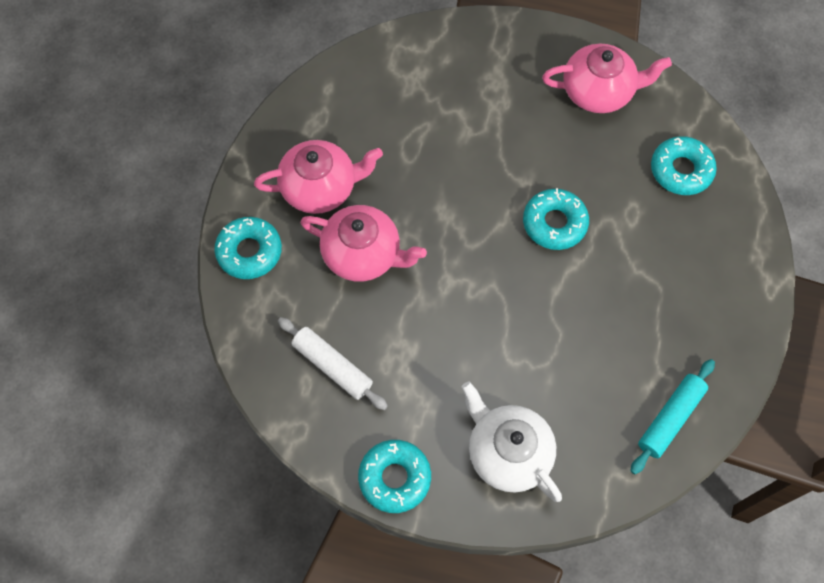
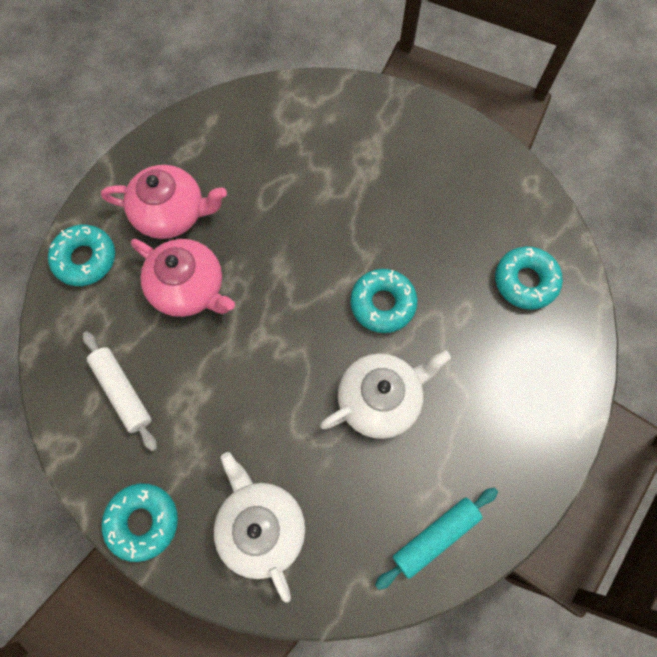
camera: 15 degrees right, 5 degrees up
(580, 310) = (380, 399): none -> white teapot
(598, 91) = (468, 183): pink teapot -> none

